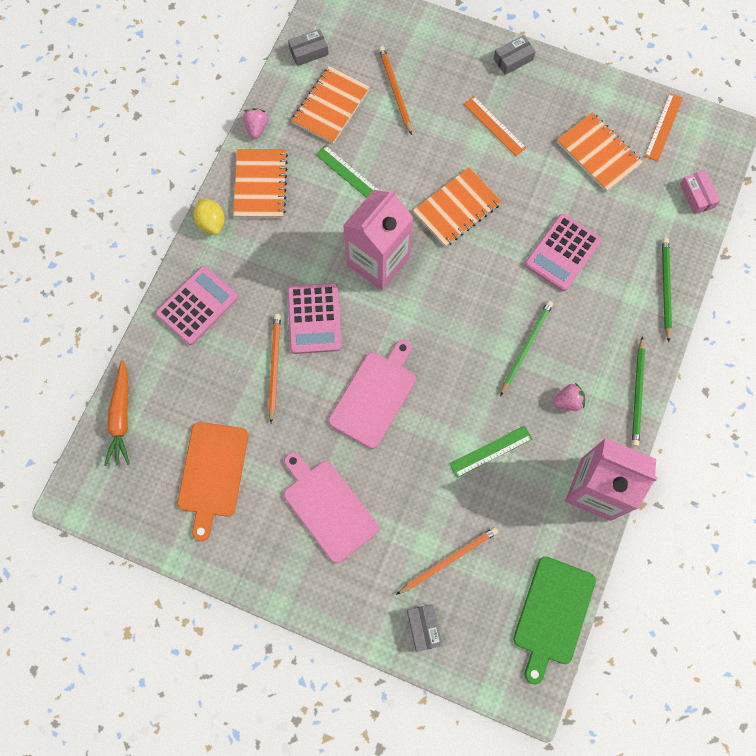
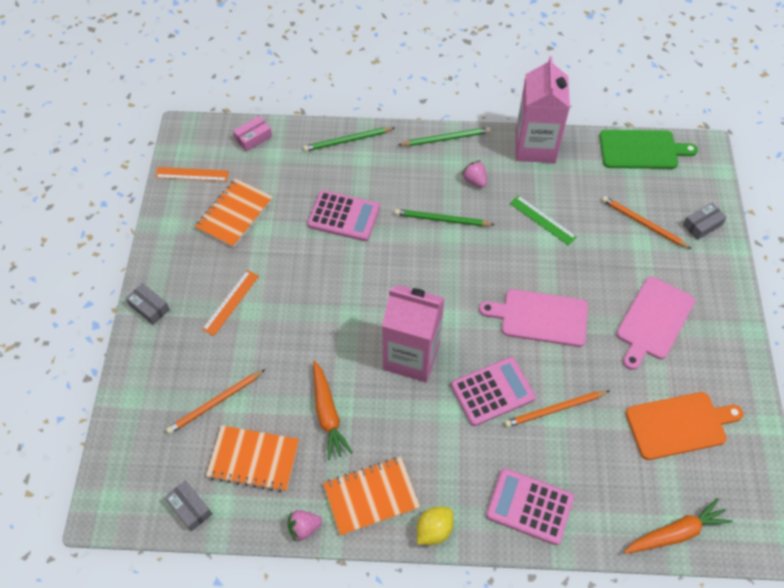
camera: 110 degrees left, 15 degrees down
(349, 174) = (327, 414): green ruler -> orange carrot
(456, 208) = (331, 308): orange notebook -> none

